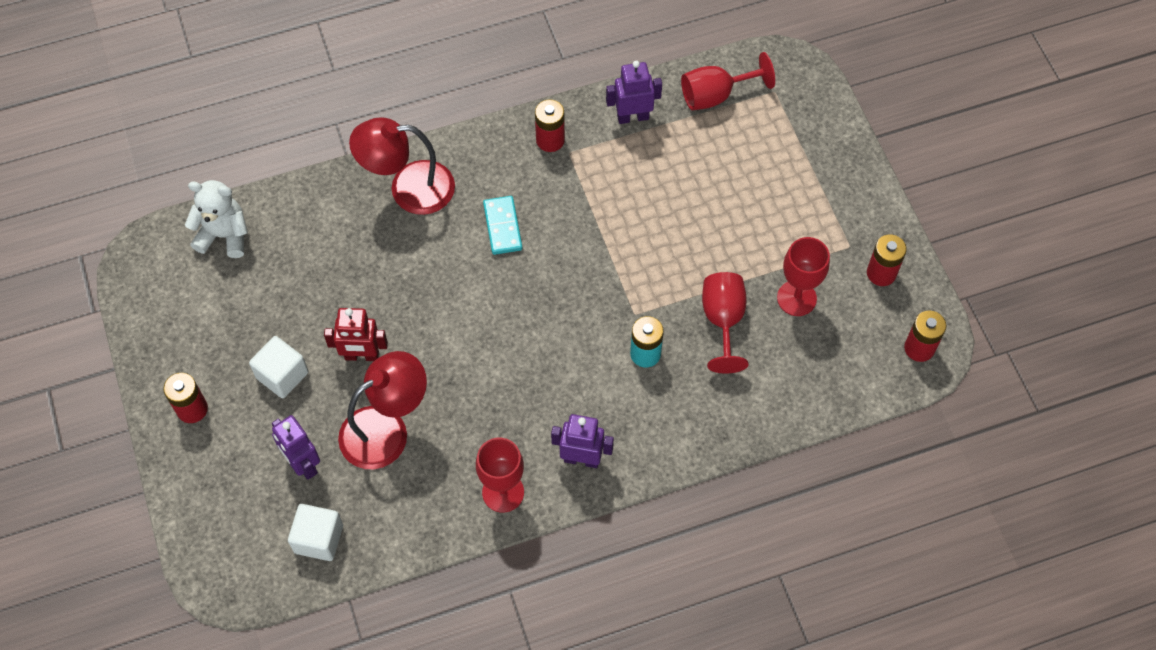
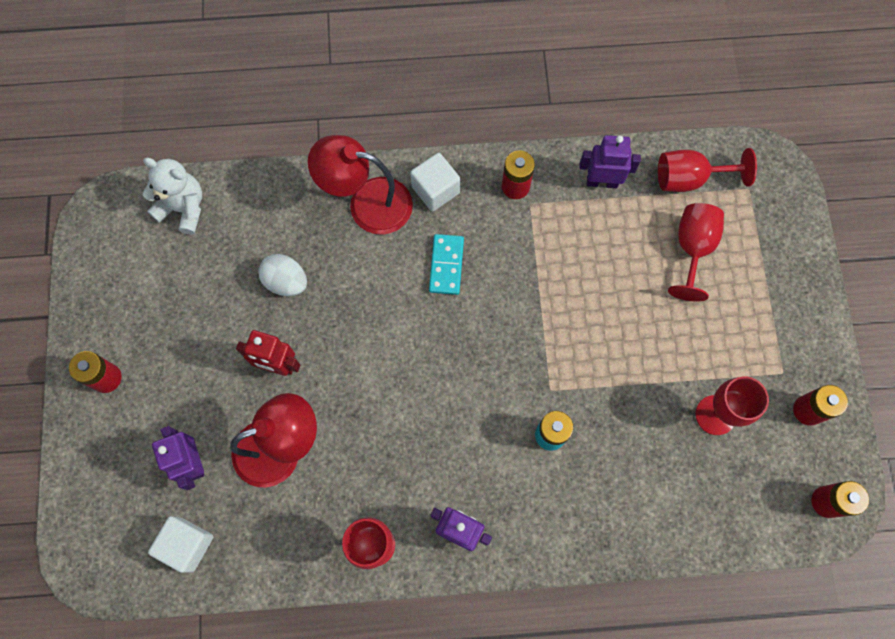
camera: 15 degrees right, 10 degrees up
(282, 375) = (198, 365): white cube -> white cube (435, 190)
(348, 278) = (286, 282): none -> white egg
(723, 321) = (635, 420): red goblet -> red goblet (692, 249)

